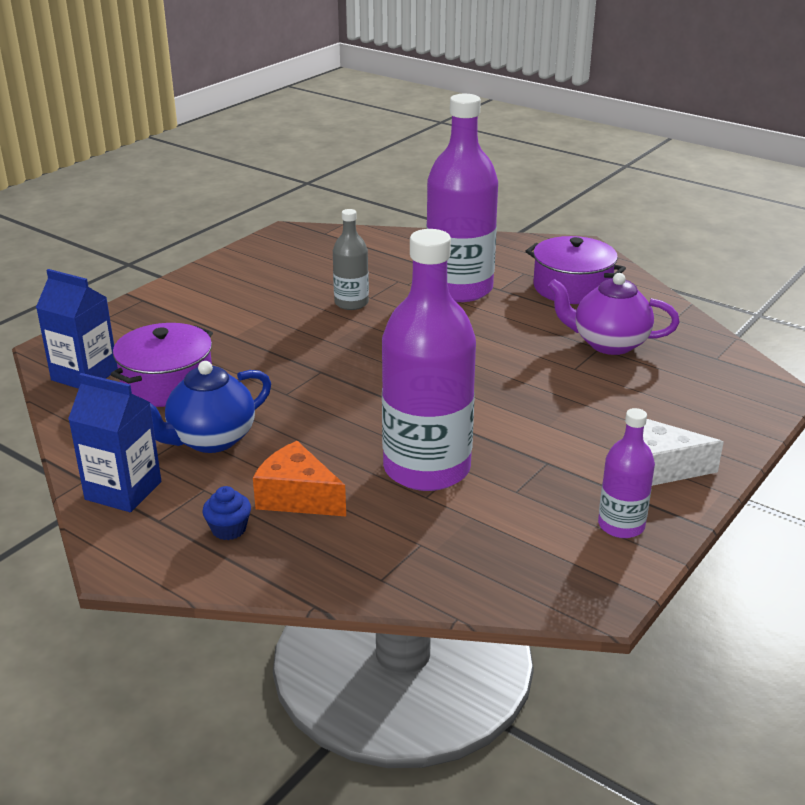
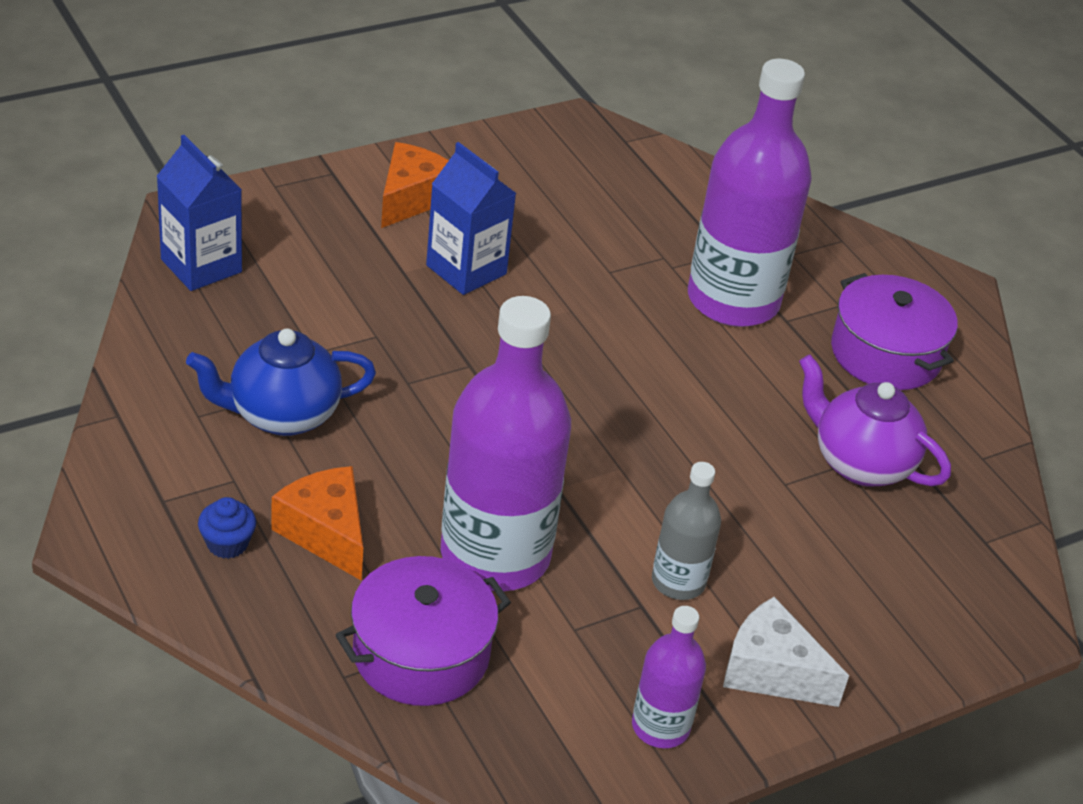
camera: 20 degrees right, 10 degrees up
(123, 490) = (149, 446): blue carton -> blue carton (466, 270)
(167, 384) = (284, 314): purple pot -> purple pot (421, 653)
(208, 297) = (412, 198): none -> orange cheese
(351, 303) = (579, 272): grey bottle -> grey bottle (678, 581)

